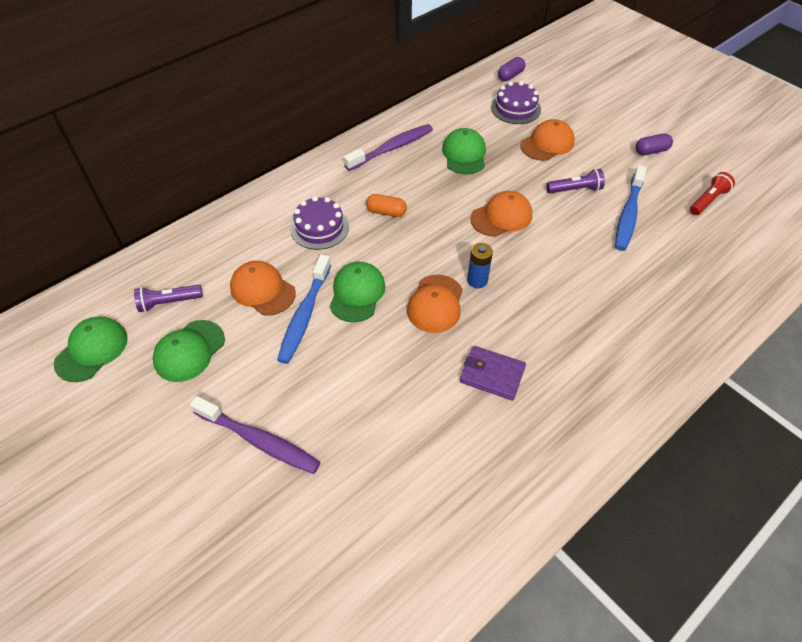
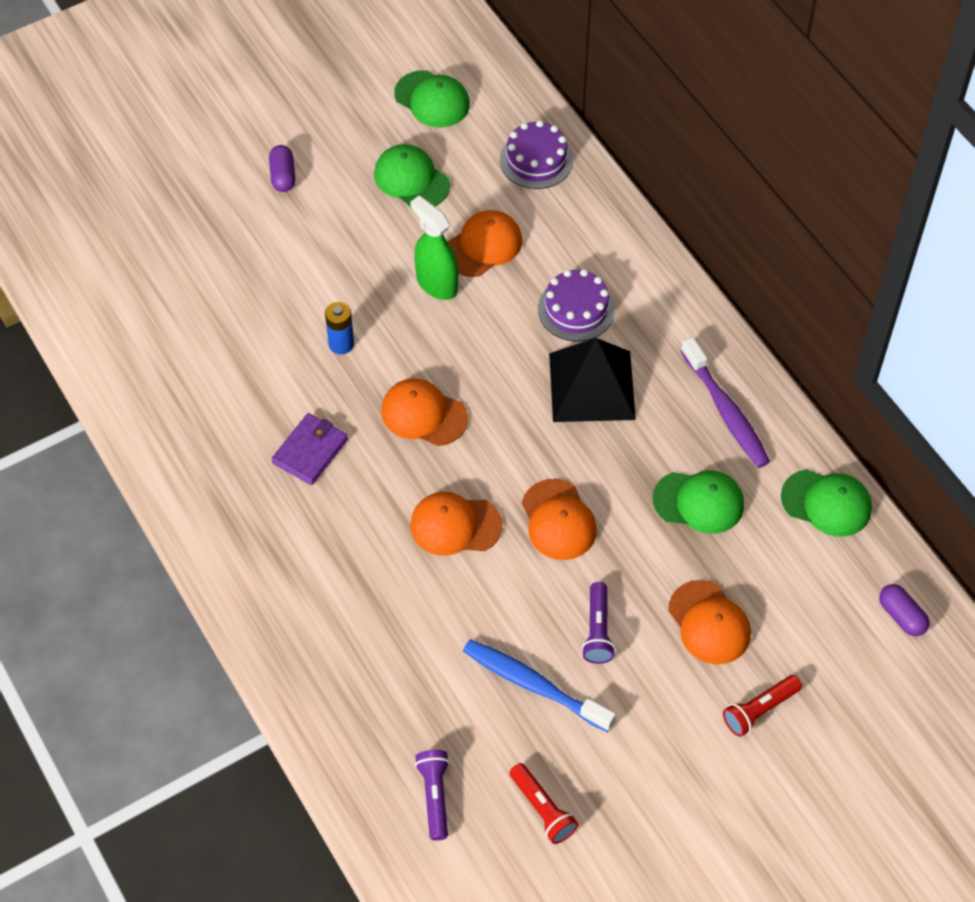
camera: 100 degrees right, 5 degrees up
(169, 302) = (483, 160): purple flashlight -> purple flashlight (435, 796)
(259, 440) = (287, 236): purple toothbrush -> none
(304, 315) = (436, 283): blue toothbrush -> green spray bottle
(357, 293) = (457, 337): green cap -> green cap (826, 503)
(386, 212) = (592, 386): orange capsule -> black pyramid
(477, 280) = (450, 466): blue battery -> blue battery (341, 344)
(515, 108) = (806, 601): purple cake -> purple cake (536, 160)
(526, 270) = (455, 525): none -> orange cap
(593, 121) = (759, 710): none -> red flashlight
(651, 151) = (670, 771): purple capsule -> purple capsule (283, 176)

